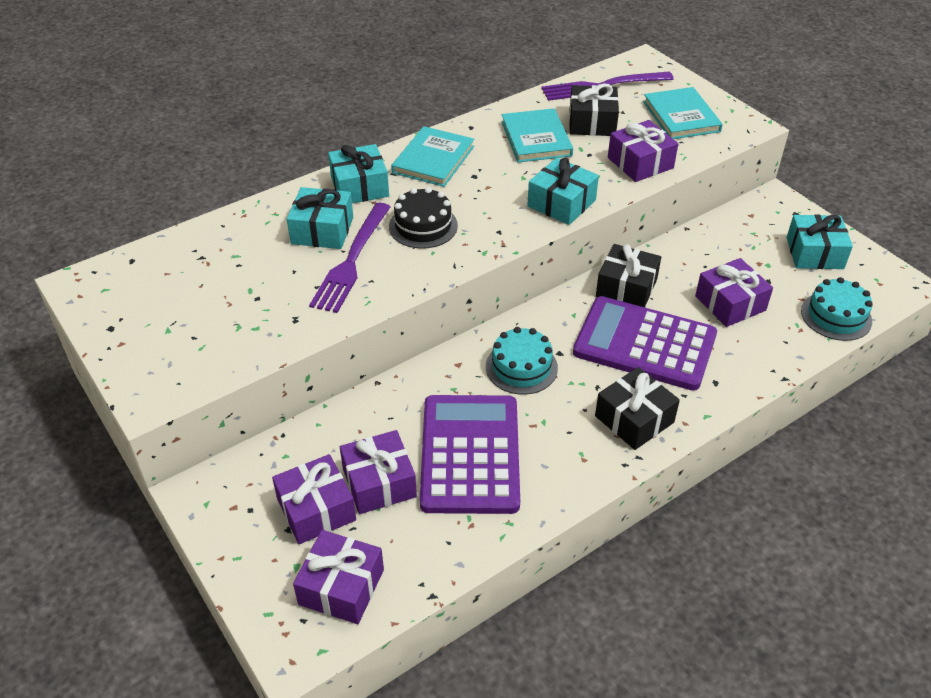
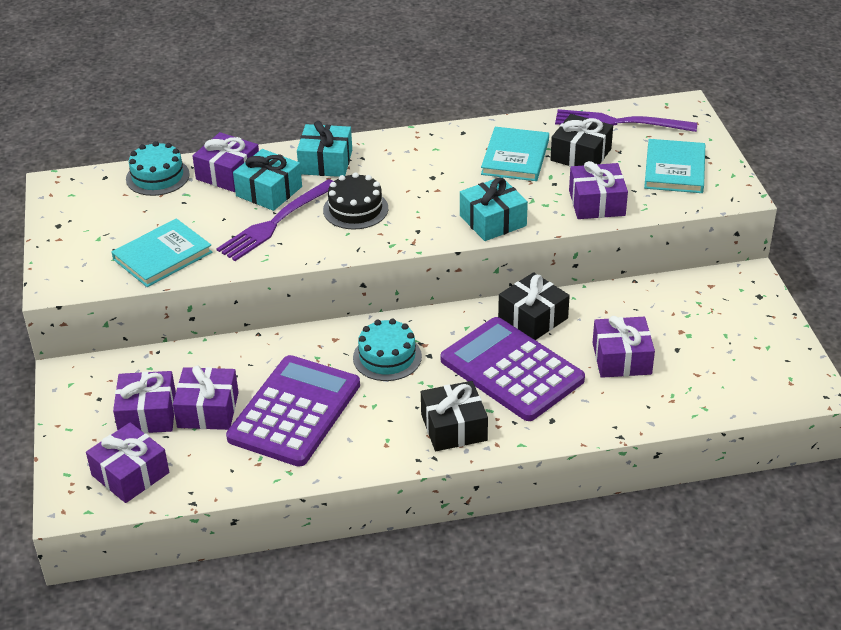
camera: 25 degrees right, 5 degrees down
(267, 223) = (228, 174): none -> purple gift
(433, 159) = (406, 154): turquoise book -> turquoise book (162, 256)
(814, 253) = (746, 337): turquoise gift -> none
(836, 316) = (718, 399): turquoise cake -> turquoise cake (157, 177)

